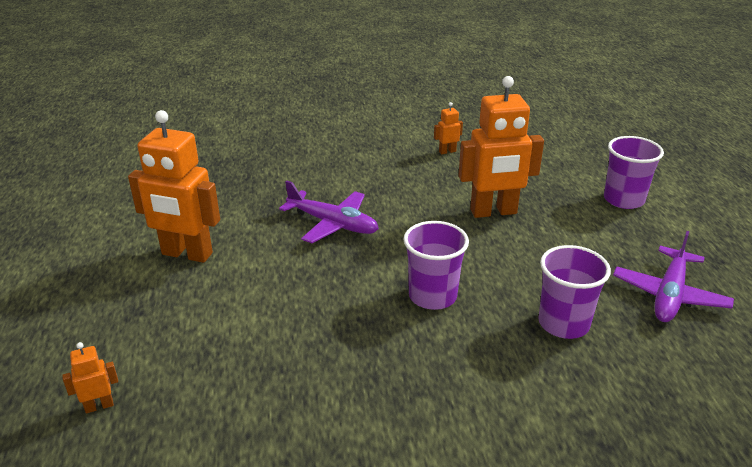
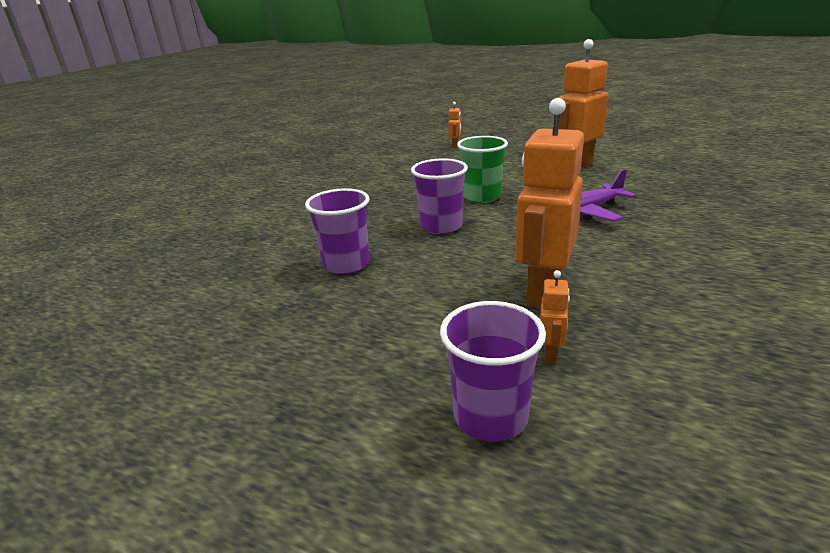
camera: 125 degrees right, 5 degrees down
(331, 295) = (482, 197): none -> green cup
(447, 151) = (737, 312): orange robot -> orange robot (550, 354)
(669, 295) = (297, 335): purple plane -> none

